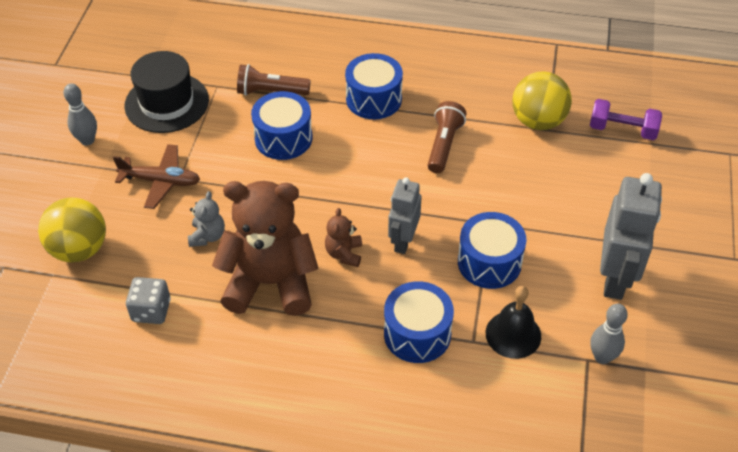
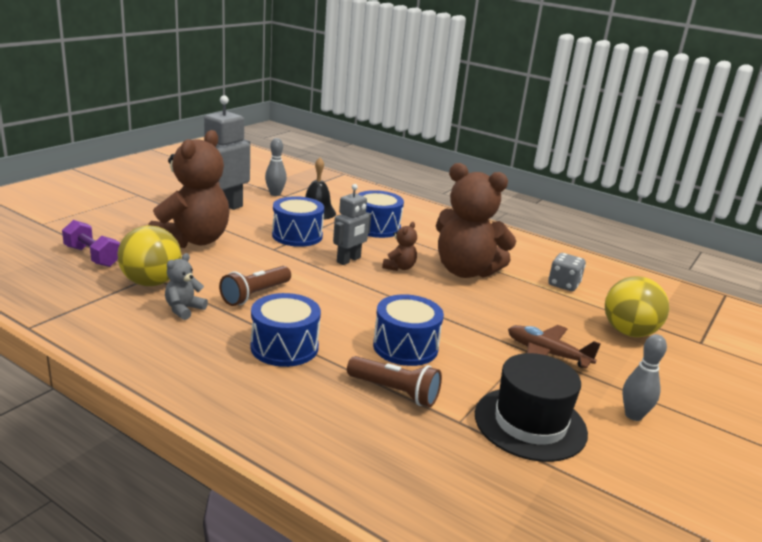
camera: 160 degrees left, 25 degrees down
(207, 236) = (508, 307): grey teddy bear -> grey teddy bear (184, 309)
(575, 197) = (192, 240): none -> brown teddy bear

